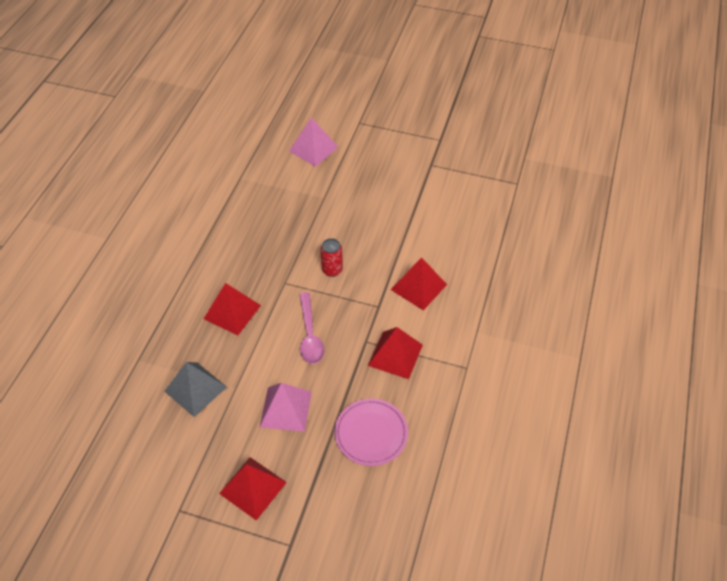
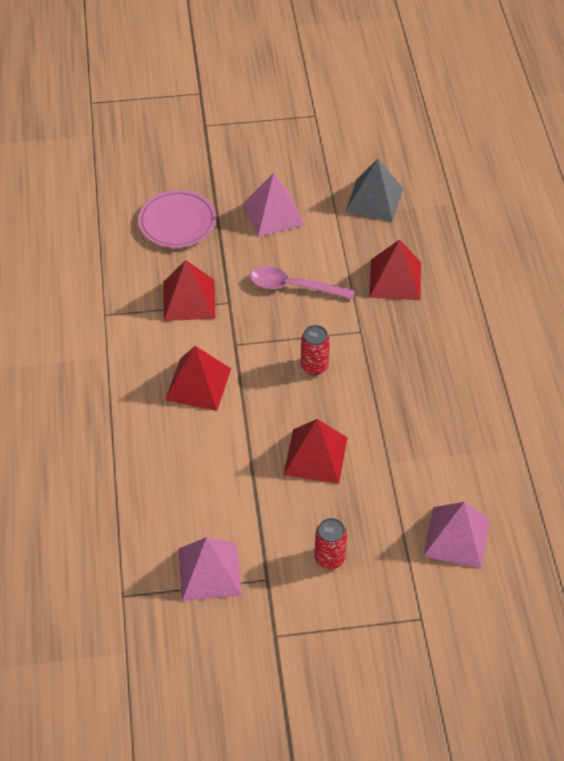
camera: 155 degrees right, 0 degrees up
(252, 488) = (262, 149): red pyramid -> red pyramid (315, 456)
(310, 335) = (294, 286): pink spoon -> pink spoon turned 45 degrees counterclockwise
(390, 162) = (329, 558): none -> red can
(462, 178) = (209, 571): none -> pink pyramid

